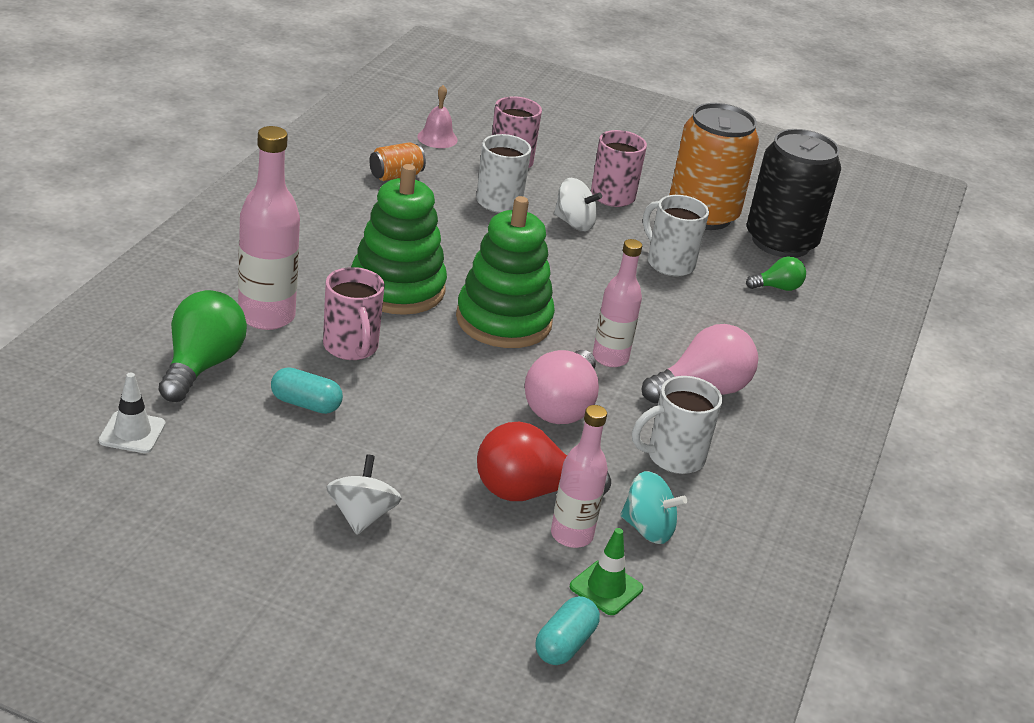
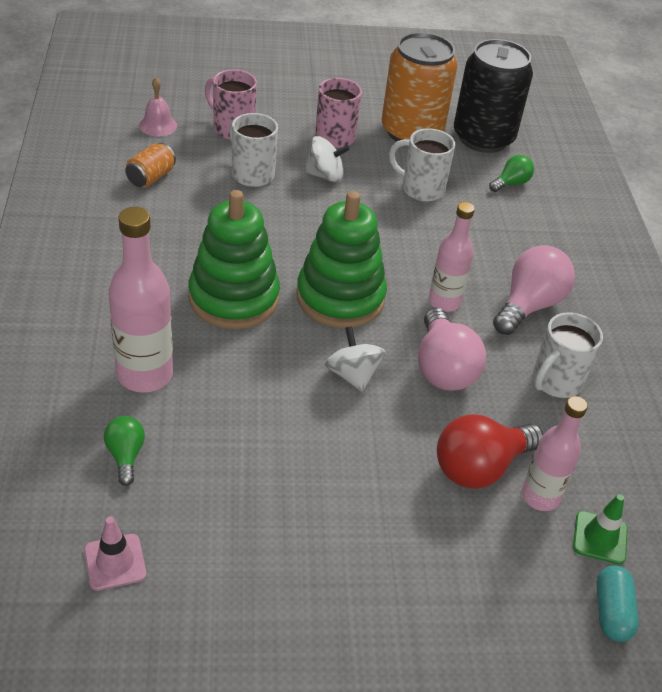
camera: 25 degrees left, 10 degrees up
(132, 432) = (115, 562): white traffic cone -> pink traffic cone
(201, 366) = (125, 455): green light bulb -> green light bulb, size x0.54
(306, 404) = (244, 457): turquoise capsule -> none
(351, 348) = (239, 378): pink mug -> none
(362, 516) = (372, 558): white spinning top -> white spinning top (352, 375)
(647, 529) = (587, 462): turquoise spinning top -> none

